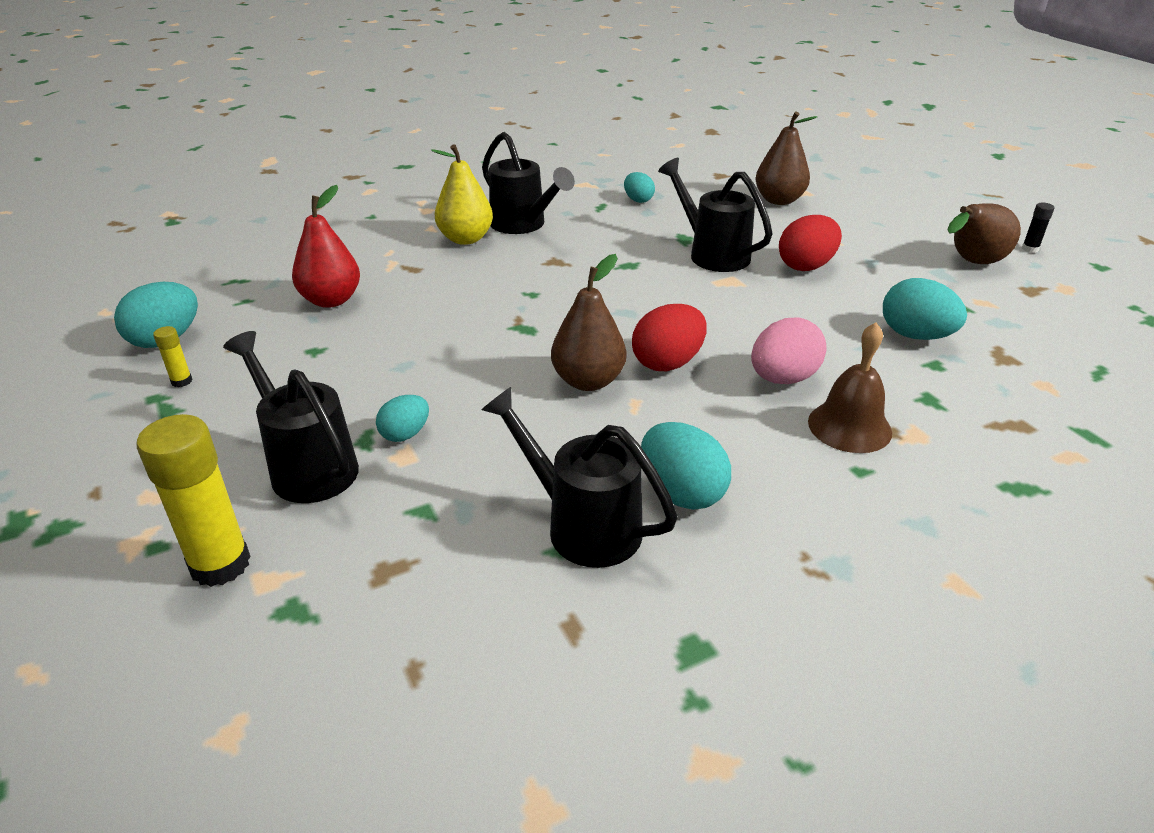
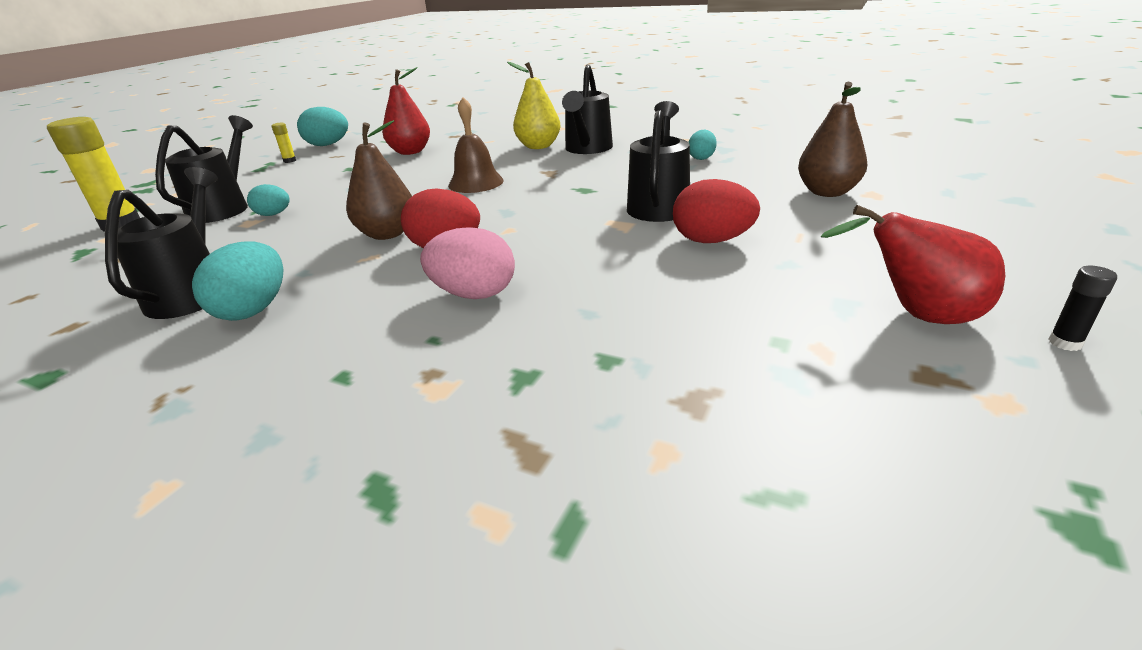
camera: 55 degrees right, 5 degrees down
(849, 426) = (419, 348): brown bell -> brown bell (476, 183)
(915, 336) = (657, 331): turquoise egg -> none
(972, 263) = (917, 315): brown pear -> red pear

